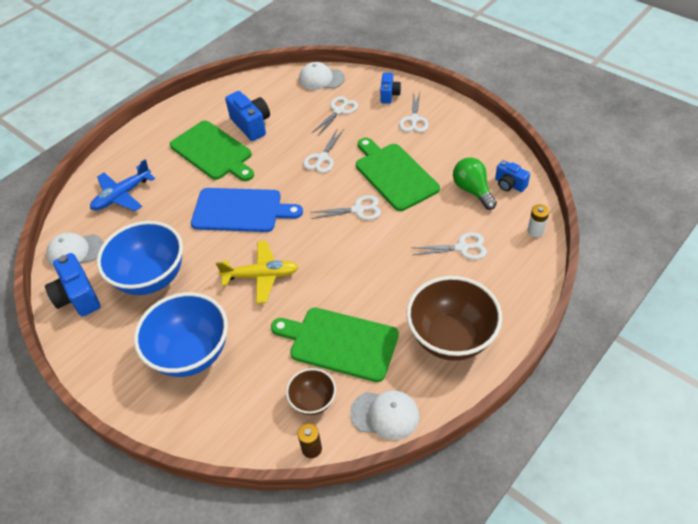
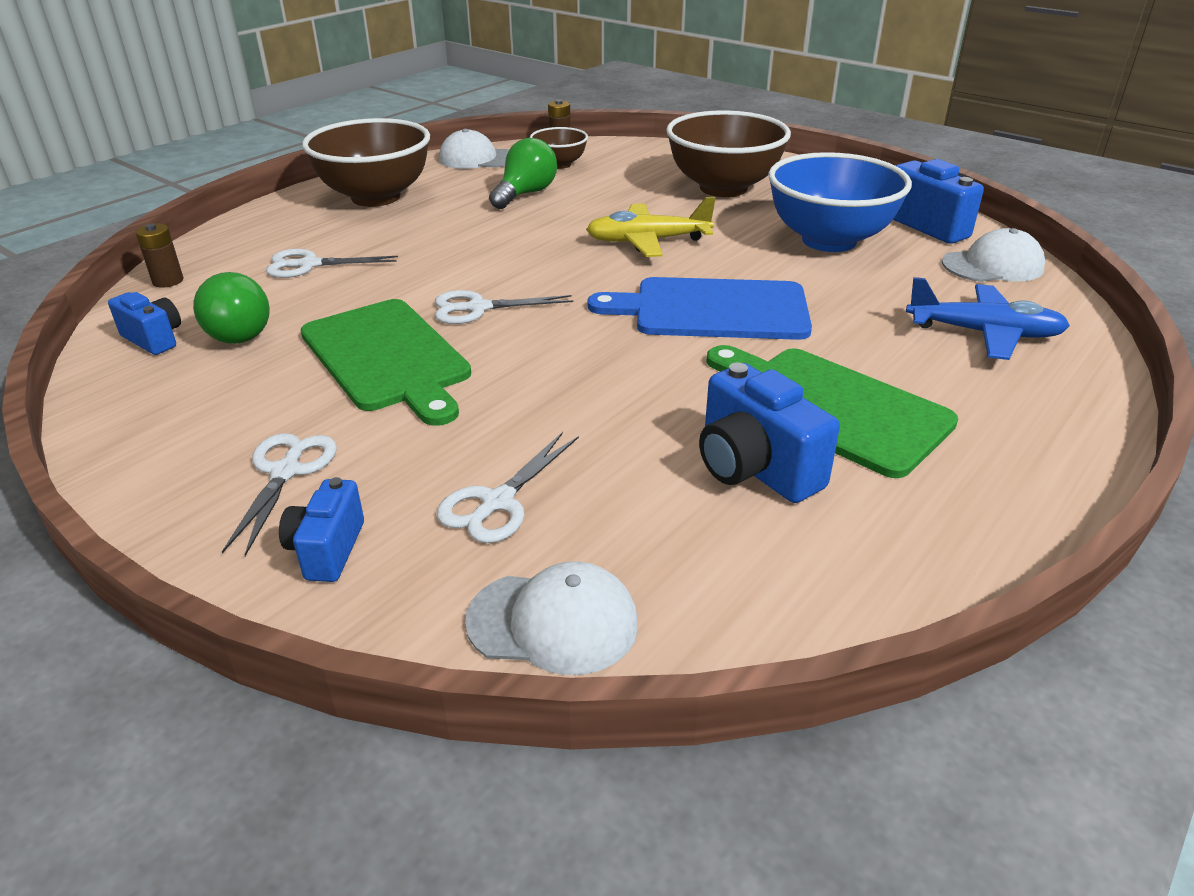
camera: 175 degrees right, 15 degrees down
(122, 195) = (984, 333): blue plane -> blue plane turned 60 degrees clockwise
(191, 353) = (723, 188): blue bowl -> brown bowl
(322, 158) = (549, 390): white scissors -> none
(339, 343) = (525, 194): green cutting board -> green light bulb
(535, 231) = (168, 281): white battery -> brown battery

